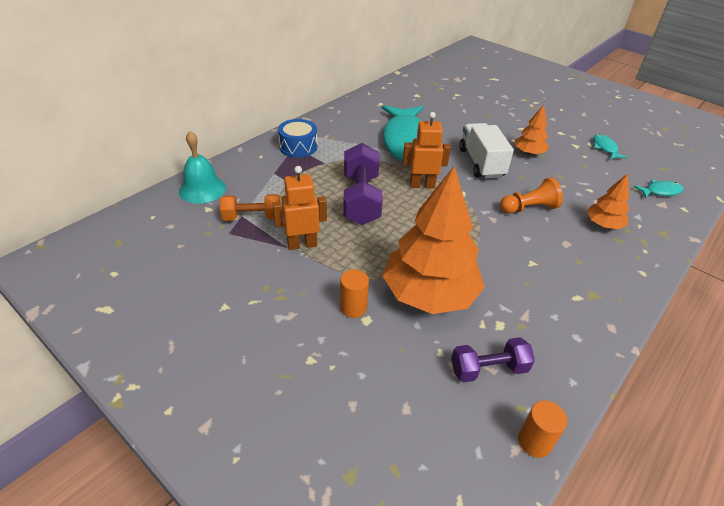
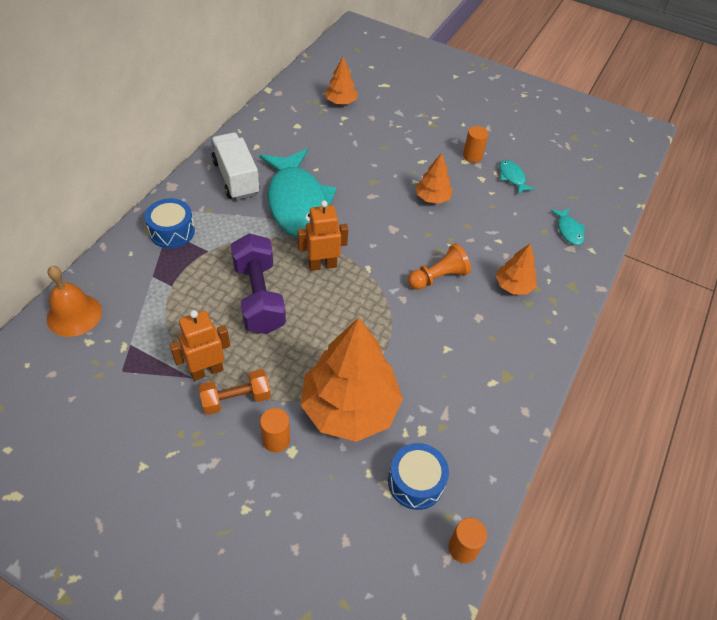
camera: 15 degrees left, 10 degrees up
(202, 189) = (74, 315): turquoise bell -> orange bell
(252, 217) = (142, 344): orange dumbbell -> orange dumbbell (236, 399)
(456, 85) = (341, 102): none -> orange tree
(481, 163) = (382, 221): white truck -> white truck (236, 178)
(488, 369) = (416, 482): purple dumbbell -> blue drum
(568, 130) = (472, 156): none -> orange cylinder
(660, 191) = (569, 230): turquoise fish -> turquoise fish turned 105 degrees clockwise

